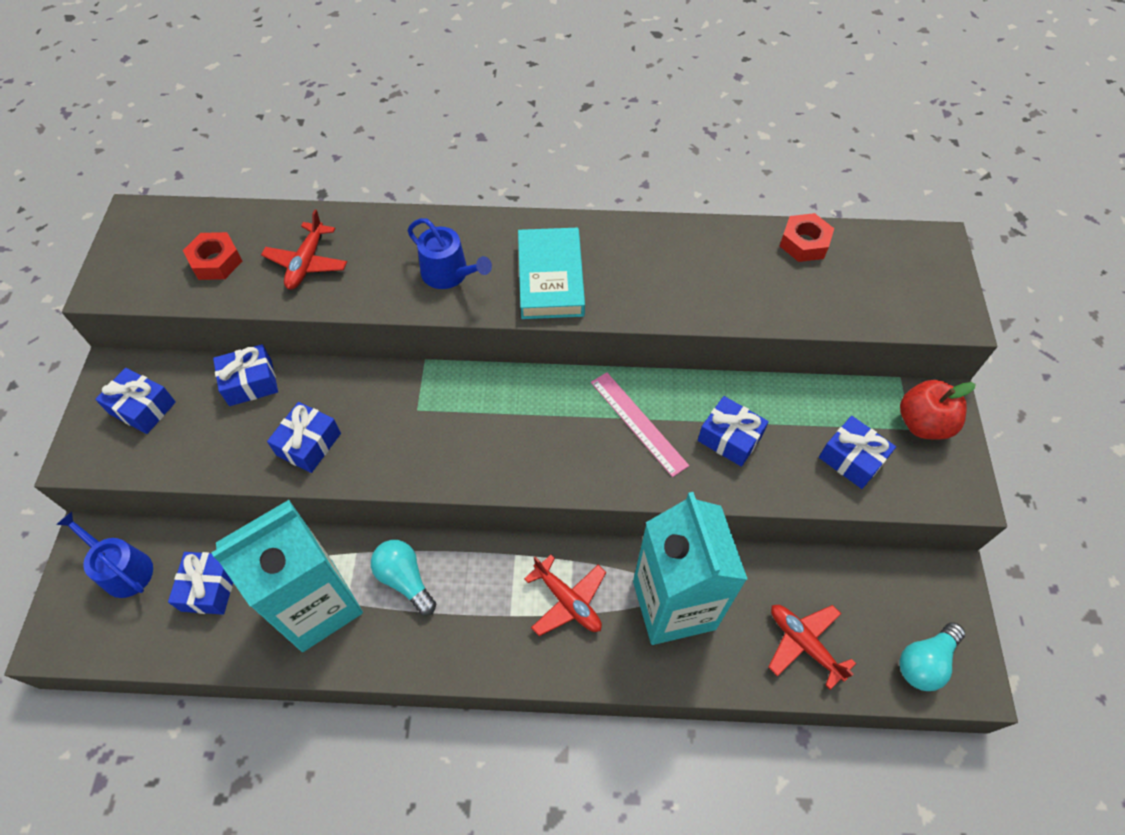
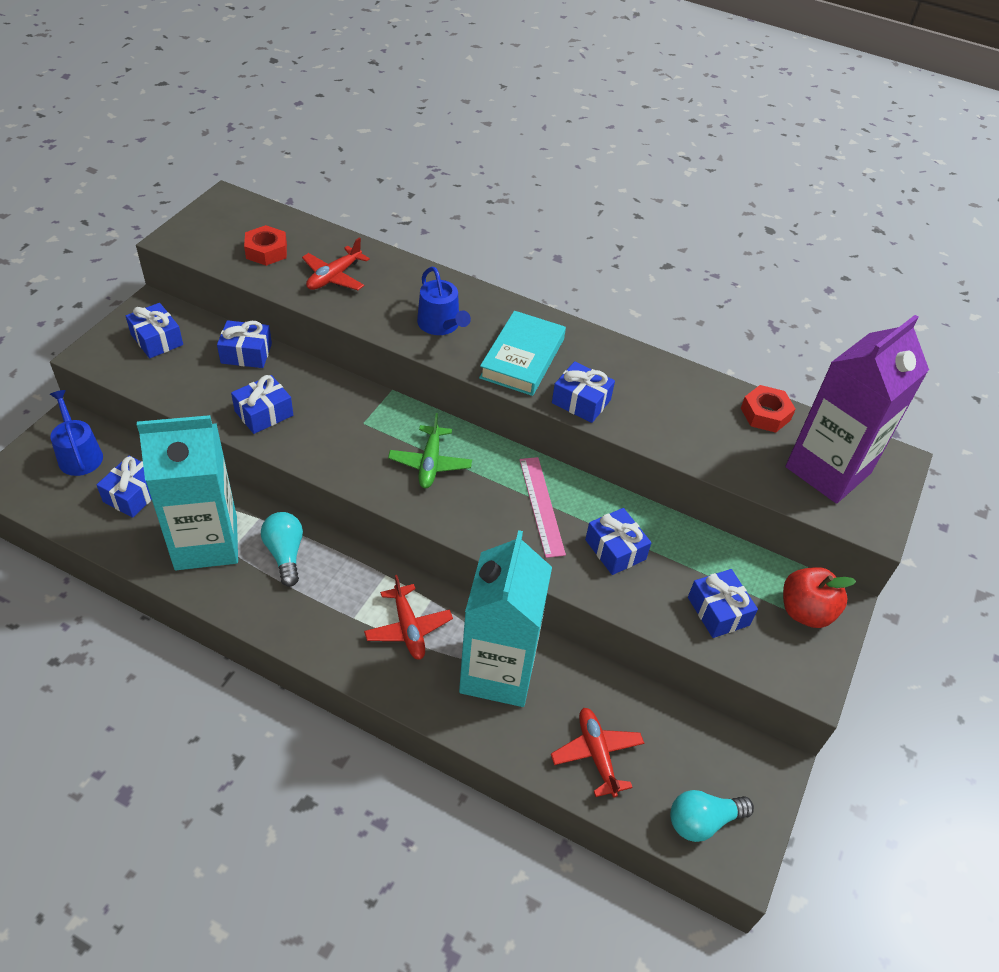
camera: 20 degrees right, 10 degrees down
(508, 425) = (430, 463): none -> green plane
(633, 302) = (581, 401): none -> blue gift
(889, 278) = (828, 470): none -> purple carton

